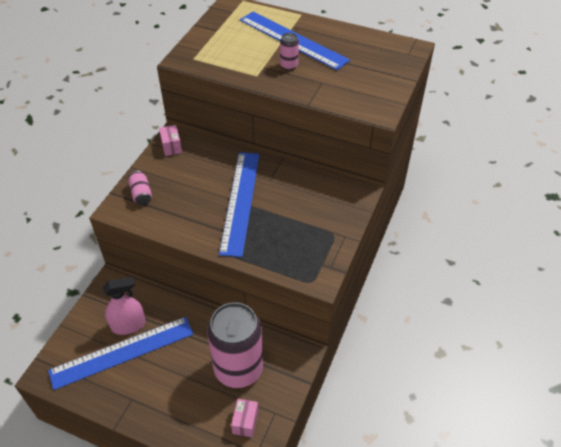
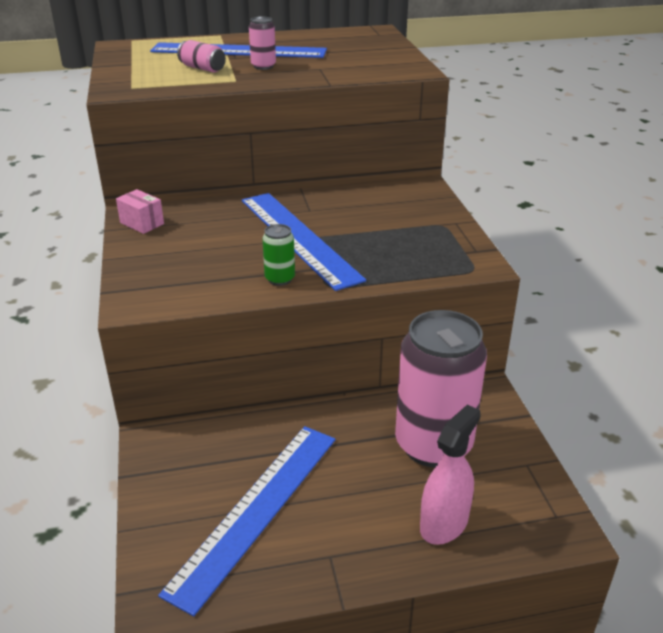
camera: 35 degrees left, 15 degrees down
(128, 325) = (231, 476): pink spray bottle -> pink spray bottle (444, 524)
(141, 194) = (153, 277): pink can -> pink can (202, 68)
(200, 230) = (280, 279): none -> green can
(245, 422) = (506, 493): pink box -> none

